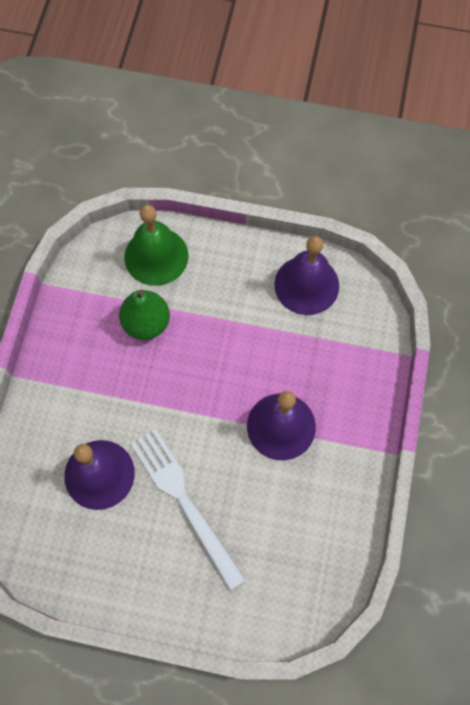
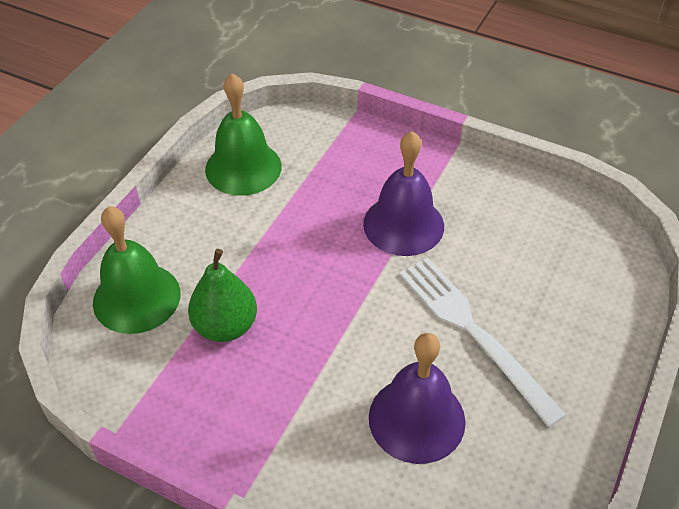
camera: 75 degrees left, 20 degrees down
(185, 502) = (473, 332): white fork -> white fork turned 75 degrees clockwise
(306, 285) = (243, 167): purple bell -> green bell

